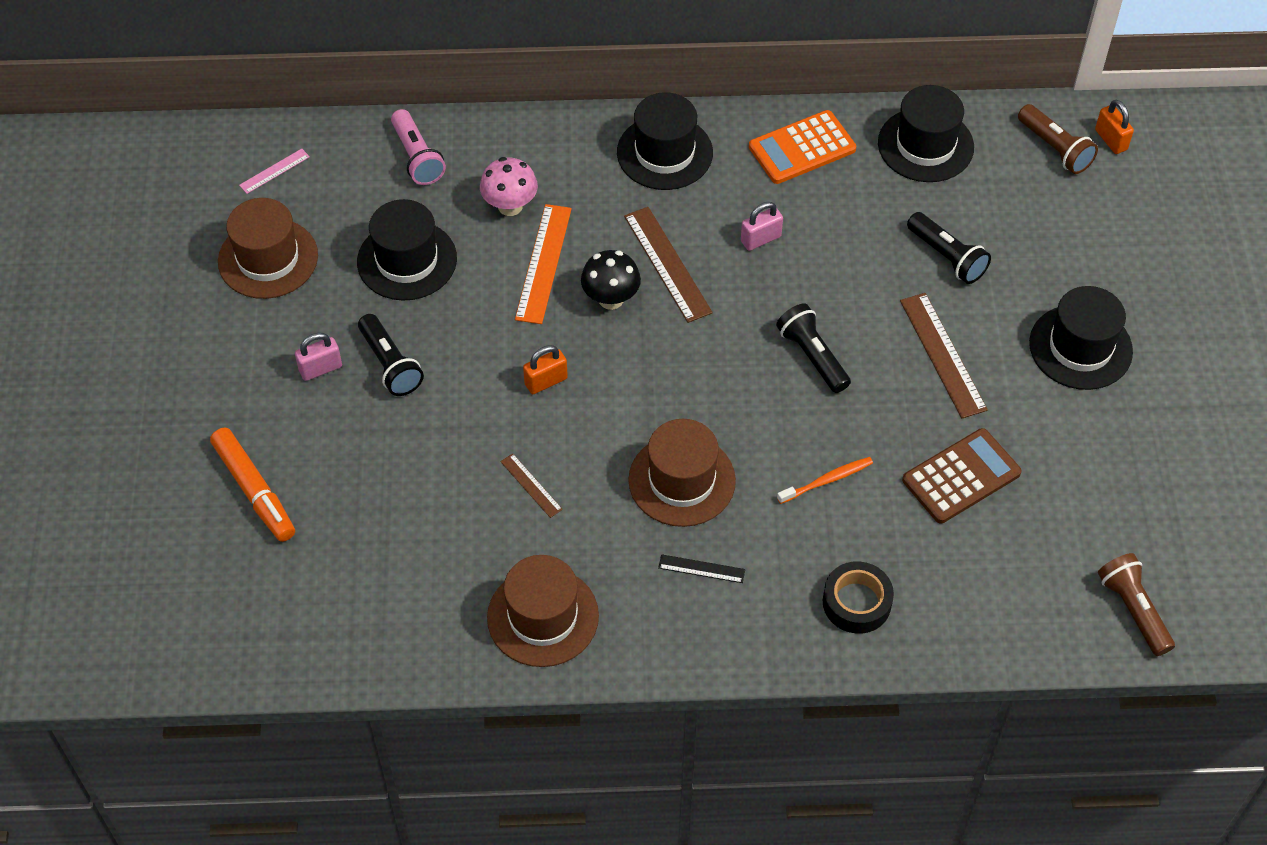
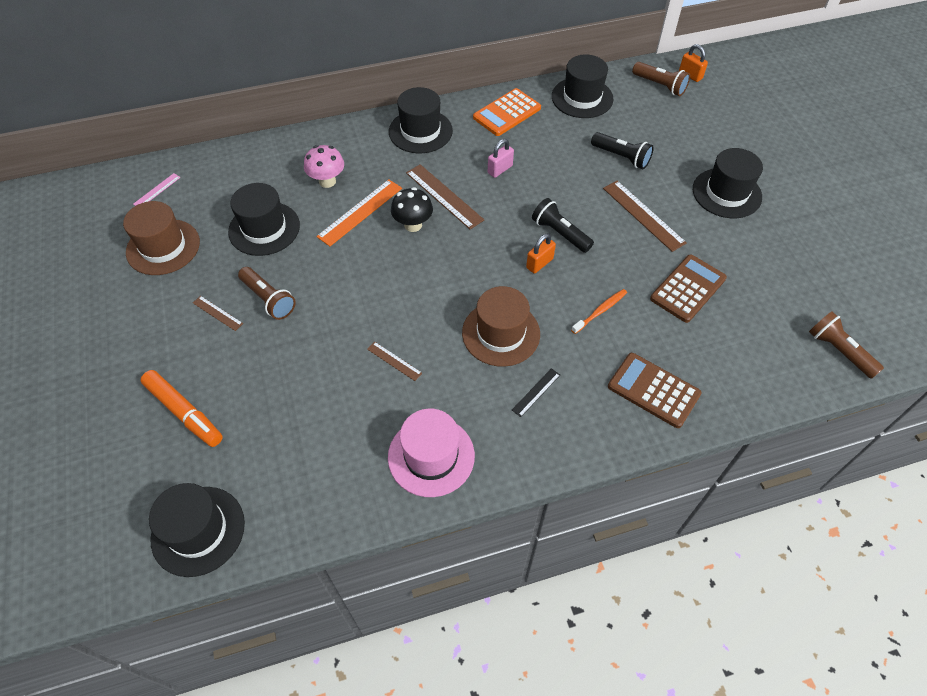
camera: 15 degrees left, 0 degrees up
(244, 636) = (198, 530): none -> black hat
(320, 368) = (217, 313): pink padlock -> brown ruler
(390, 364) = (269, 299): black flashlight -> brown flashlight
(417, 157) = (256, 164): pink flashlight -> none
(543, 263) = (360, 212): orange ruler -> orange ruler turned 45 degrees clockwise
(543, 617) = (431, 456): brown hat -> pink hat
(546, 381) = (384, 287): orange padlock -> orange padlock (539, 263)
(701, 569) = (536, 392): black ruler -> black ruler turned 45 degrees counterclockwise
(856, 602) = (653, 390): black tape -> brown calculator

